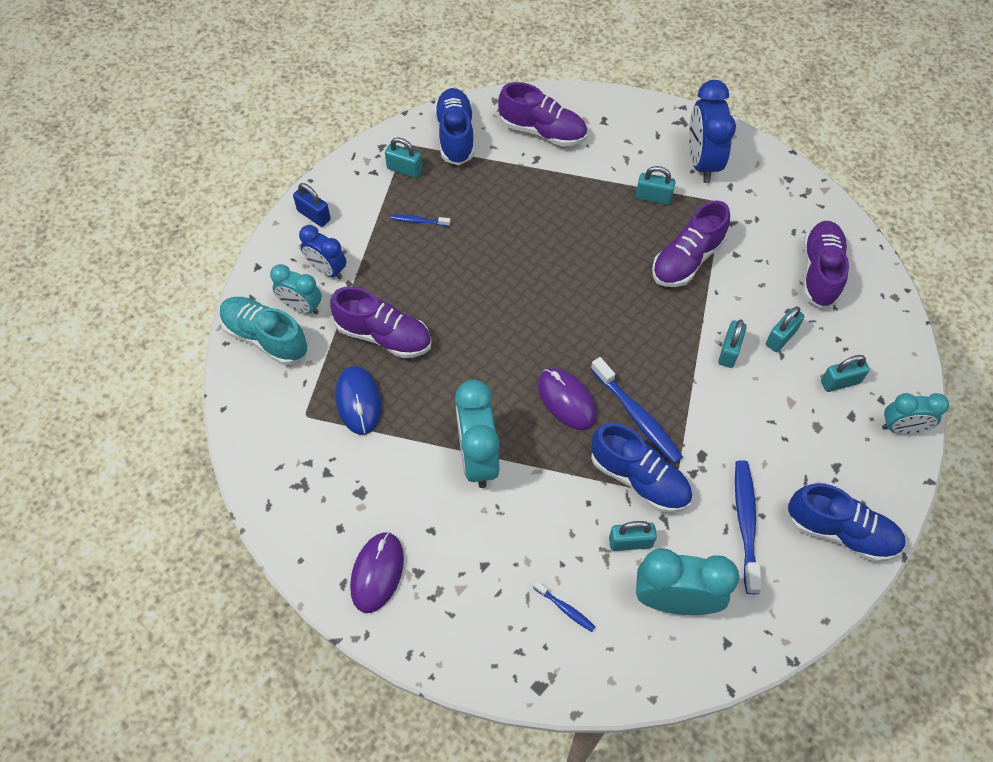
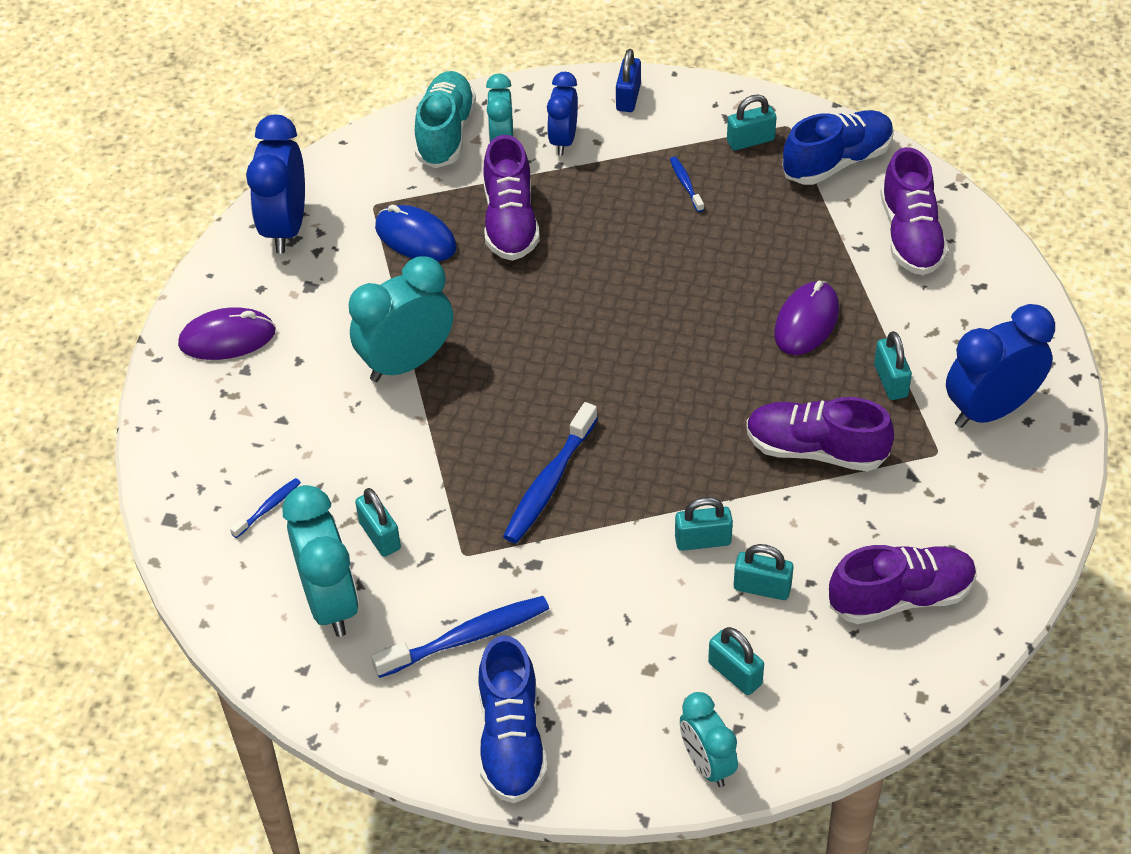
camera: 65 degrees right, 10 degrees down
(287, 485) = (285, 227): none -> blue clock
(359, 401) = (415, 238): blue mouse -> blue mouse turned 75 degrees clockwise
(404, 169) = (750, 141): turquoise padlock -> turquoise padlock turned 75 degrees clockwise
(565, 609) = (268, 508): blue toothbrush -> blue toothbrush turned 150 degrees counterclockwise
(566, 400) = (529, 410): purple mouse -> purple mouse (806, 322)
(639, 478) = (466, 515): blue shoe -> none

